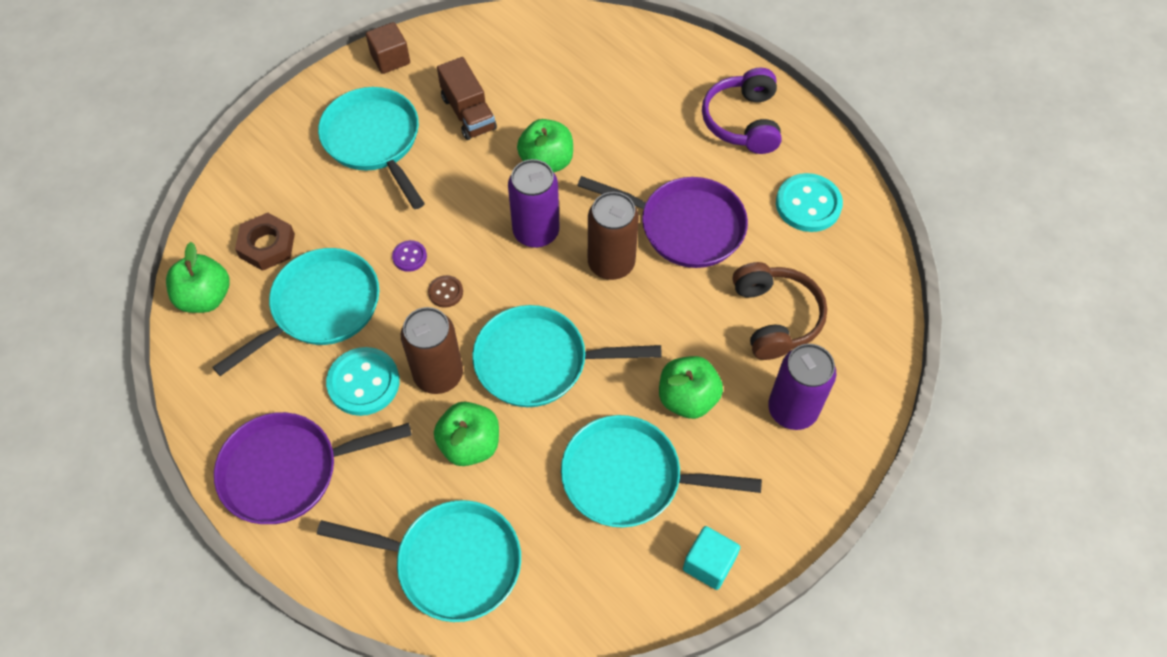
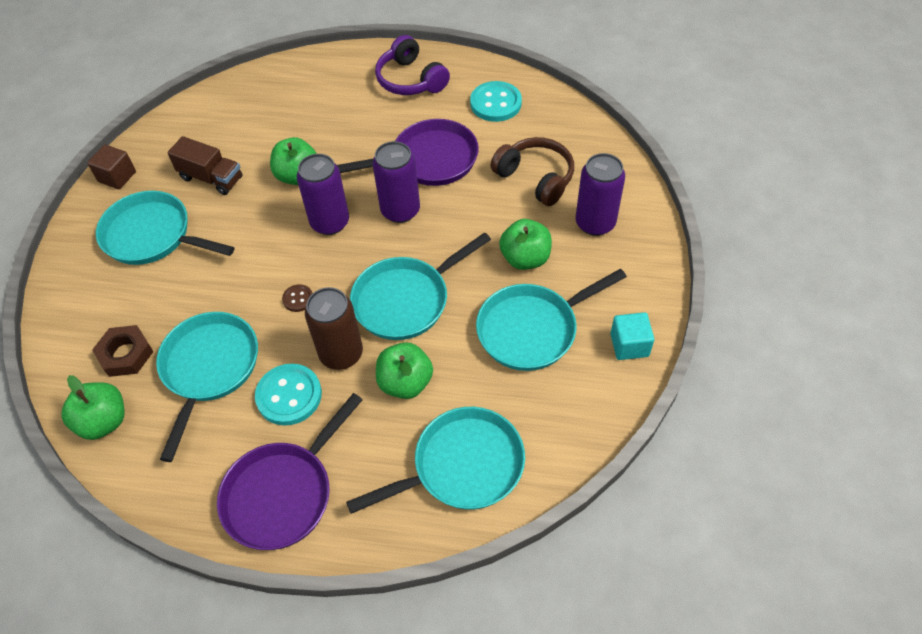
camera: 35 degrees left, 5 degrees down
(409, 257) = (249, 293): purple button -> none
(611, 263) = (400, 210): brown can -> purple can

